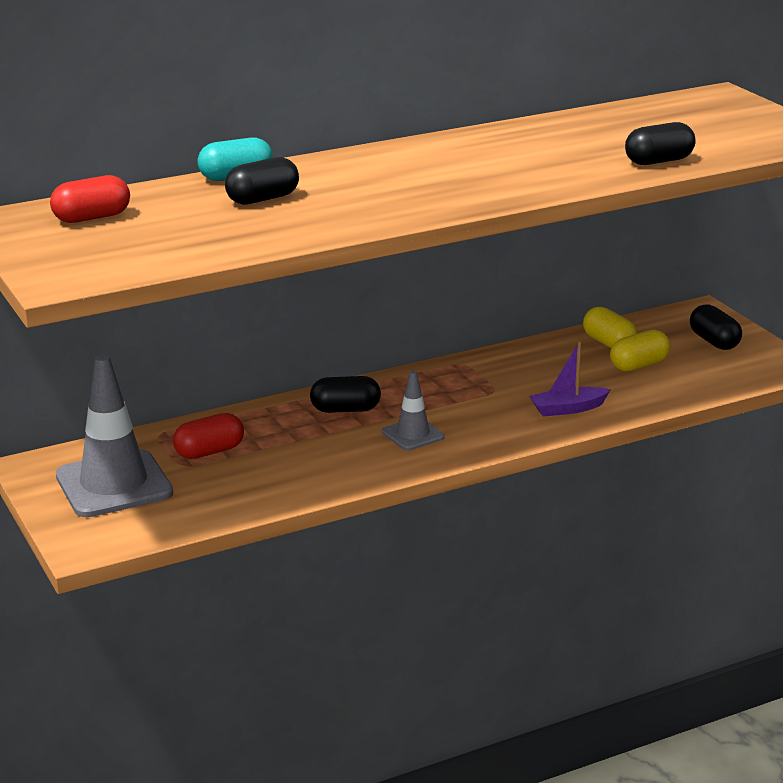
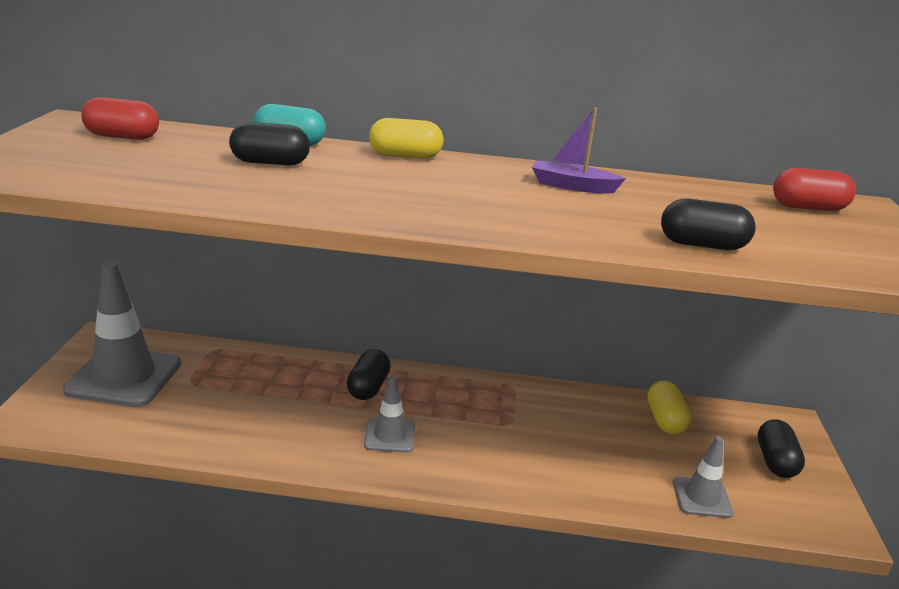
camera: 30 degrees right, 0 degrees up
(209, 452) = (224, 379): red capsule -> red capsule (808, 208)
(345, 410) = (368, 388): black capsule -> black capsule turned 75 degrees clockwise
(568, 409) = (554, 472): purple boat -> purple boat (572, 186)
(639, 365) = (672, 455): yellow capsule -> yellow capsule (405, 156)
(686, 384) = (702, 497): none -> grey traffic cone

